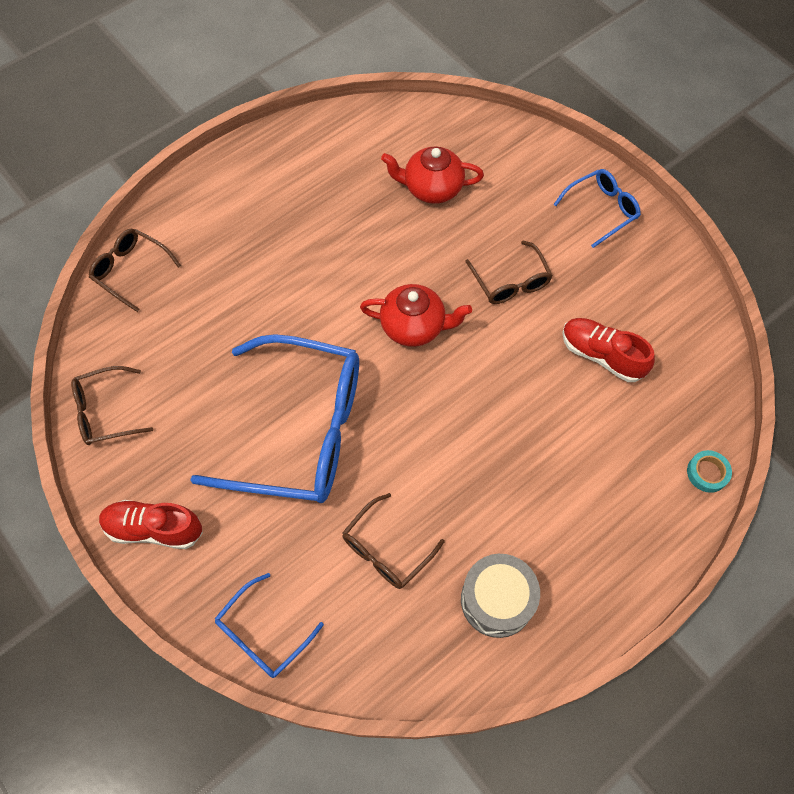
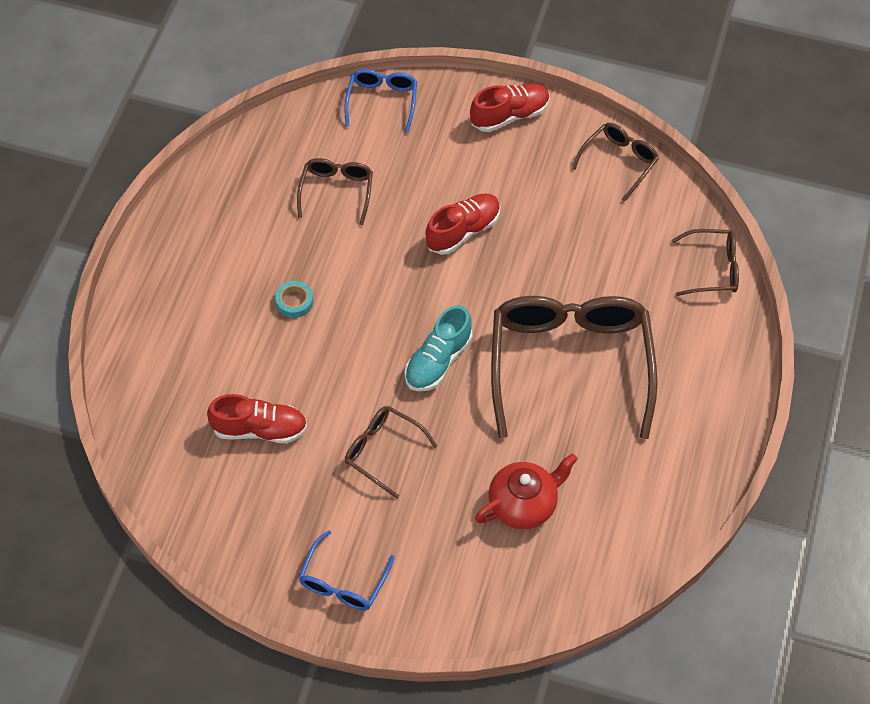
camera: 145 degrees right, 5 degrees down
(301, 431) = (463, 231): blue glasses -> red shoe
(311, 264) = (570, 363): none -> brown glasses
(414, 326) = (438, 361): red teapot -> turquoise shoe
(497, 600) = (235, 204): grey drum -> none
(707, 473) = (120, 379): turquoise tape -> turquoise tape (294, 301)

